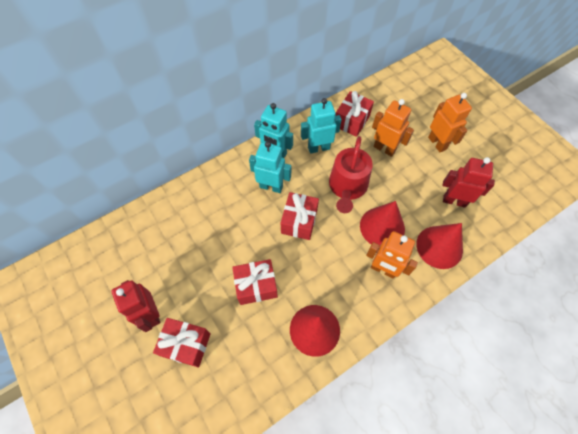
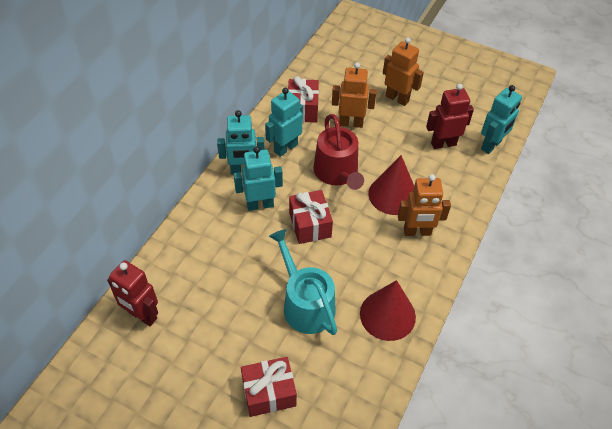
camera: 30 degrees left, 10 degrees down
(151, 314) = (211, 384): red robot -> red robot (142, 315)
(256, 286) = (305, 303): red gift -> turquoise watering can
(439, 247) = (454, 189): red cone -> none
(498, 221) = (491, 145): none -> turquoise robot

